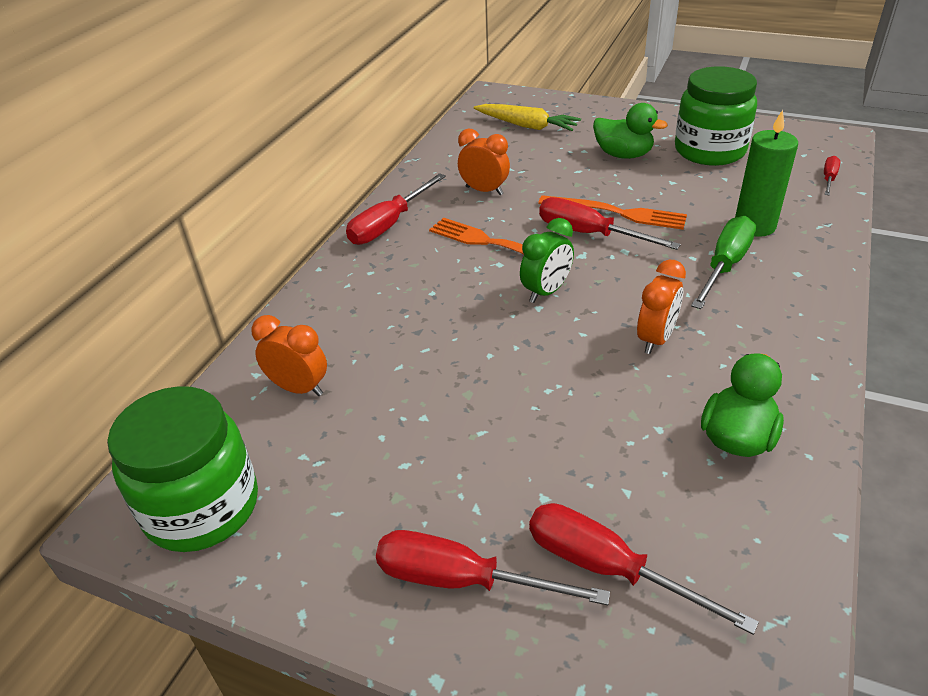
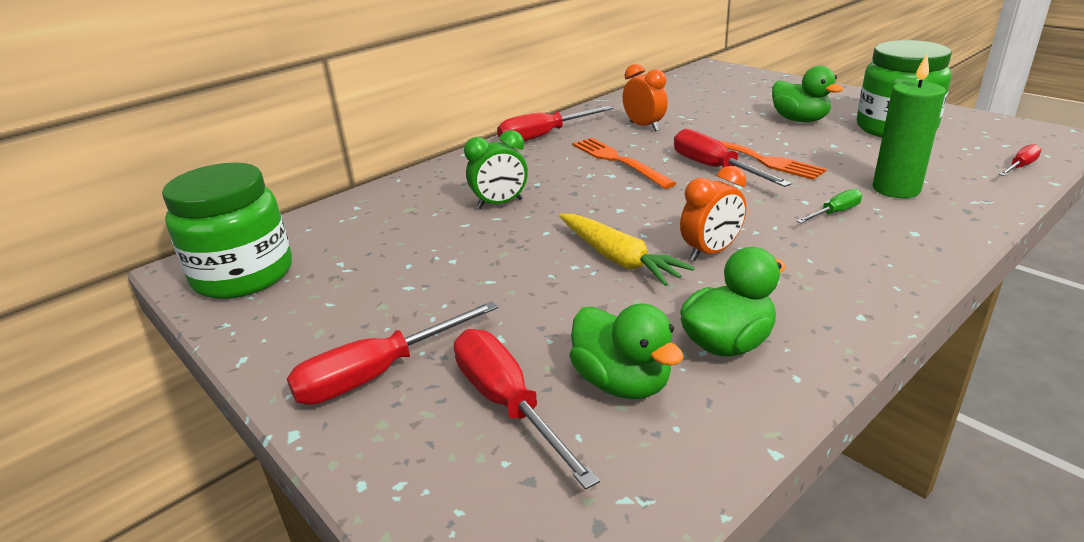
camera: 25 degrees right, 10 degrees down
(299, 388) = (377, 221): orange clock -> none
(462, 580) = (378, 374): red screwdriver -> red screwdriver turned 75 degrees counterclockwise
(527, 126) = (723, 90): yellow carrot -> yellow carrot (618, 259)
(546, 292) = (636, 200): green clock -> green clock (500, 204)
(684, 509) = (622, 383): none -> green duck
(725, 265) = (835, 213): green screwdriver -> green screwdriver, size x0.54

